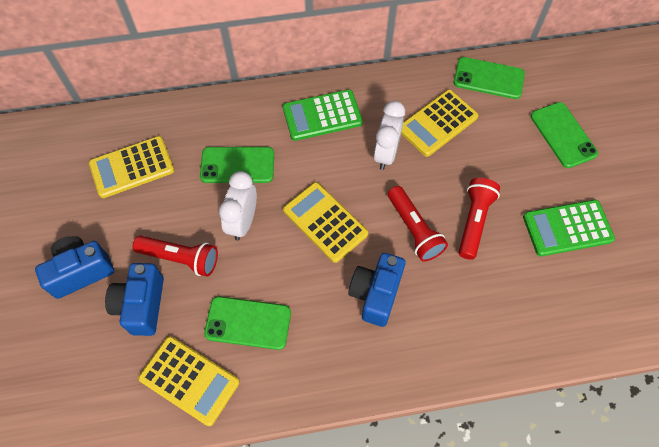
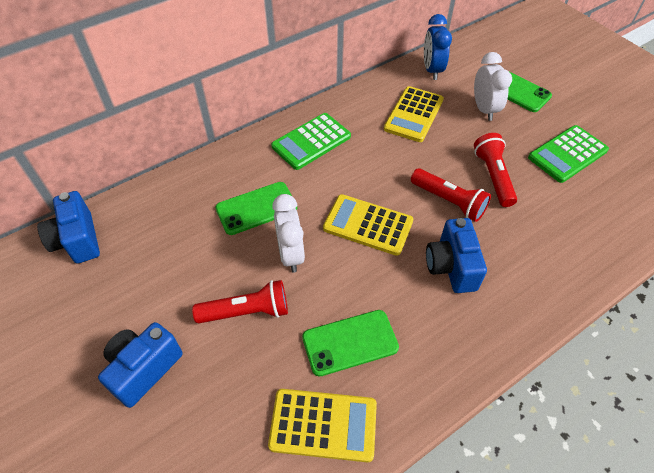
camera: 25 degrees left, 10 degrees down
(132, 167) = (149, 249): yellow calculator -> none
(141, 305) = (230, 373): blue camera -> blue camera (77, 240)
(386, 153) = (386, 151): white clock -> white clock (484, 109)
(488, 78) = (432, 70): green phone -> blue clock

